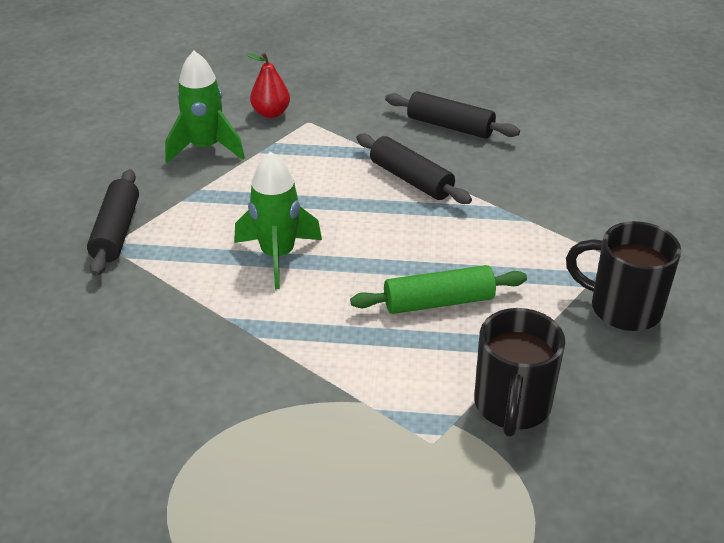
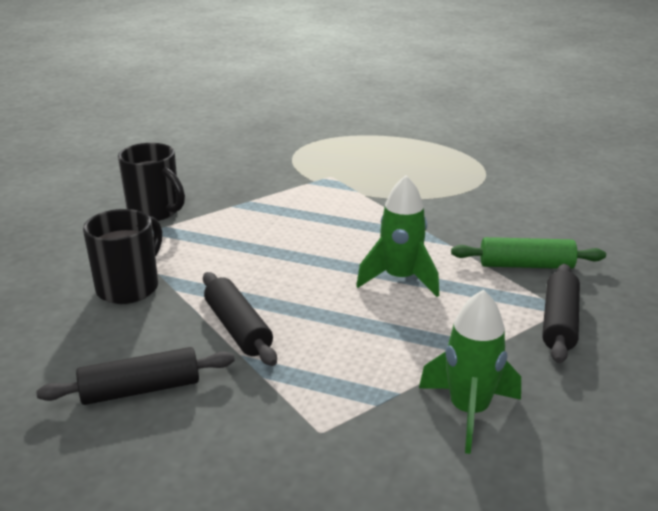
camera: 165 degrees left, 10 degrees down
(271, 113) = (370, 459): red pear -> none
(438, 302) = (282, 232): green rolling pin -> green rolling pin (526, 265)
(450, 126) = (140, 390): black rolling pin -> black rolling pin turned 60 degrees counterclockwise
(512, 406) = (274, 182): black mug -> black mug (129, 287)

